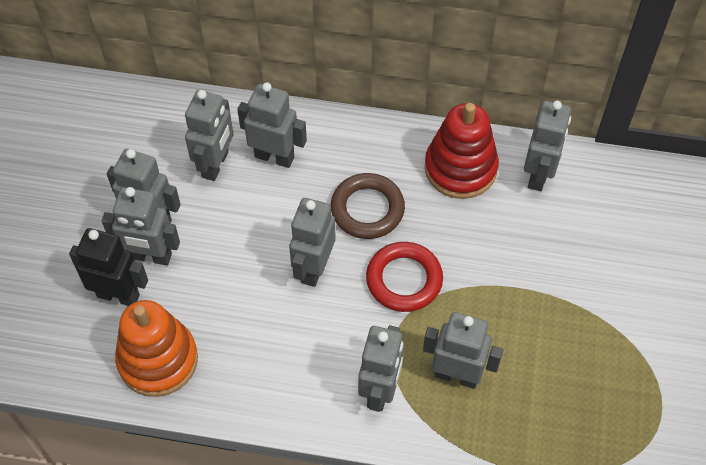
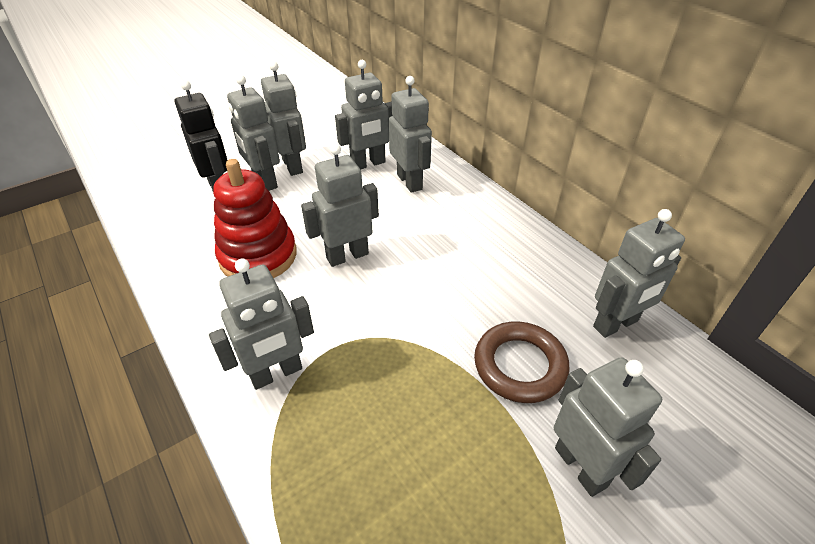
camera: 45 degrees right, 15 degrees down
(158, 360) = (183, 233): orange stacking toy -> none
(367, 209) = (433, 249): brown ring -> brown ring (520, 365)
(404, 280) = (401, 312): red ring -> none
(456, 375) = (349, 419): grey robot -> grey robot (581, 466)
(460, 168) = (543, 273): red stacking toy -> red stacking toy (258, 256)

